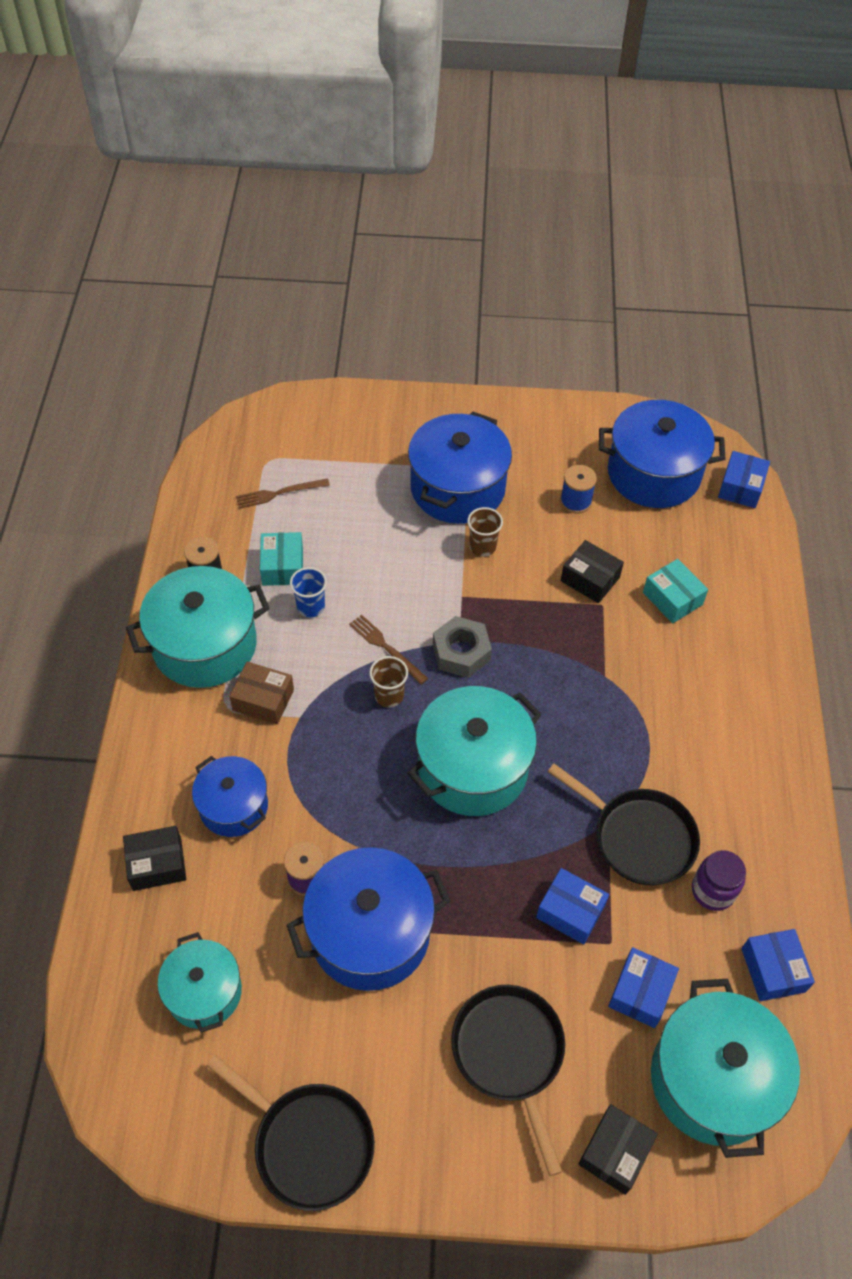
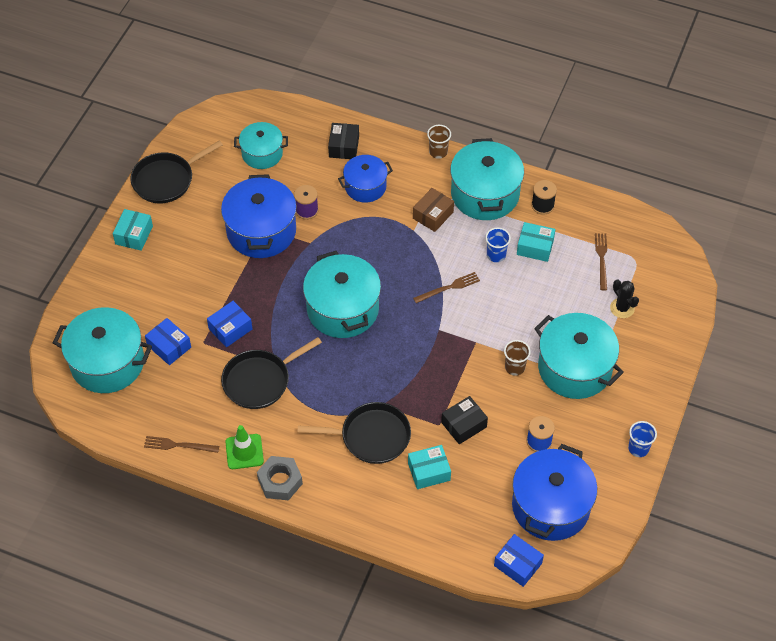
camera: 110 degrees right, 0 degrees up
(349, 460) = (622, 308): none -> black cactus
(389, 695) = (411, 280): brown cup -> brown cup (438, 152)
(449, 1150) = (134, 235): none -> turquoise box
(457, 488) = (574, 368): blue pot -> turquoise pot
(461, 652) = (430, 328): grey nut -> grey nut (280, 481)
(509, 1054) = (167, 275): black pan -> black pan (371, 436)
(540, 412) = (638, 448): none -> blue cup
(615, 1152) = (96, 304): black box -> none
(713, 891) = (209, 407): purple jar -> none
(756, 817) = (244, 451): none -> green traffic cone
(773, 970) = (149, 418): blue box -> none
(793, 909) = (178, 445): none -> brown fork

